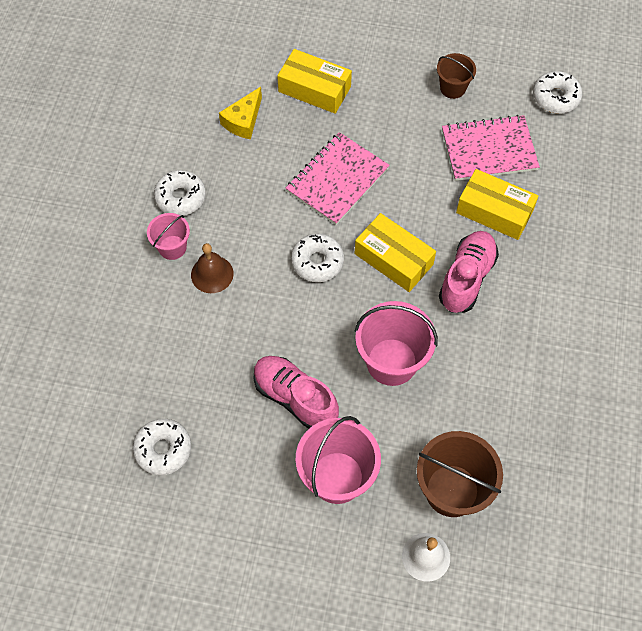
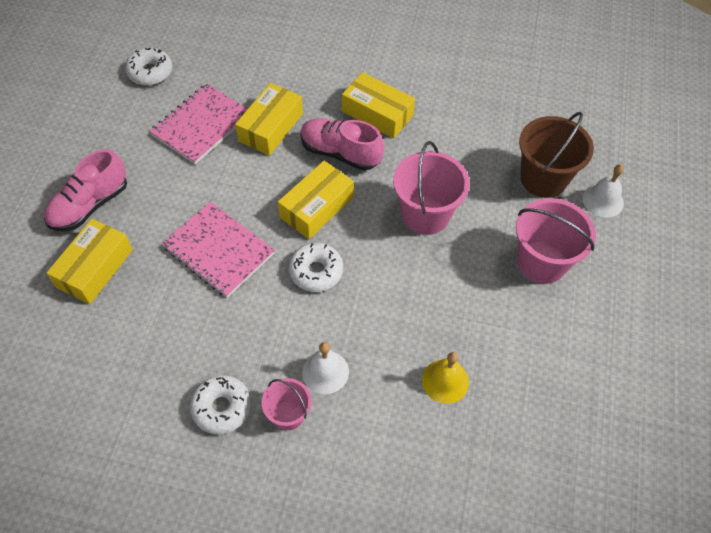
camera: 90 degrees left, 5 degrees down
(163, 449) = (530, 416): white donut -> none
(201, 375) = (445, 381): none -> yellow bell
(212, 274) = (325, 372): brown bell -> white bell
(243, 121) = (124, 341): yellow cheese -> none
(295, 398) = (466, 294): pink shoe -> pink shoe (90, 205)
(452, 88) = (121, 147): brown bucket -> none
(489, 150) = (201, 125): pink notebook -> pink notebook turned 45 degrees clockwise
(528, 314) = (377, 114): none -> yellow box

